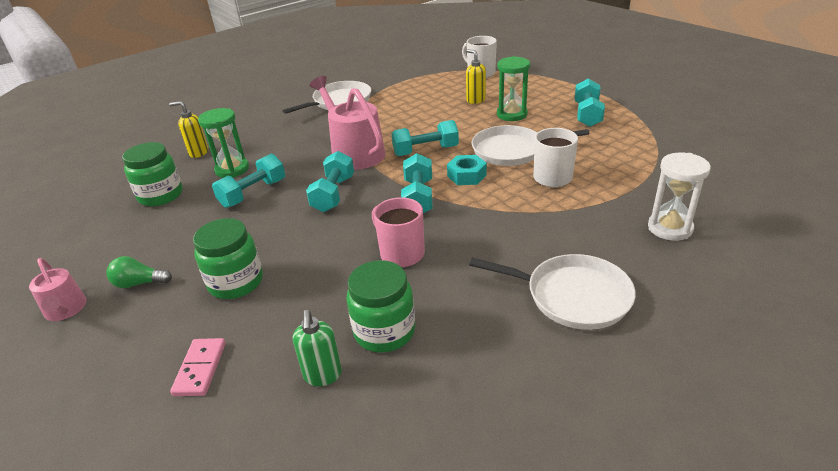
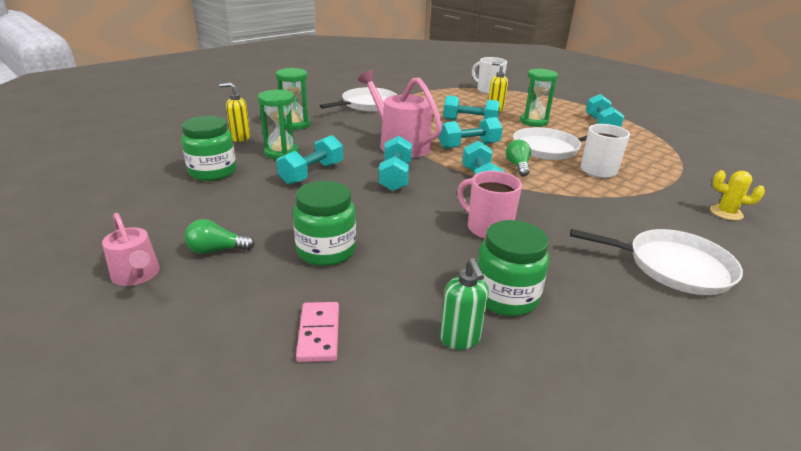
camera: 10 degrees left, 5 degrees down
(257, 133) = (295, 124): none -> green hourglass
(440, 119) = (470, 122): none -> turquoise dumbbell
(466, 175) = (518, 166): turquoise nut -> green light bulb
(670, 228) = (726, 213): white hourglass -> yellow cactus

